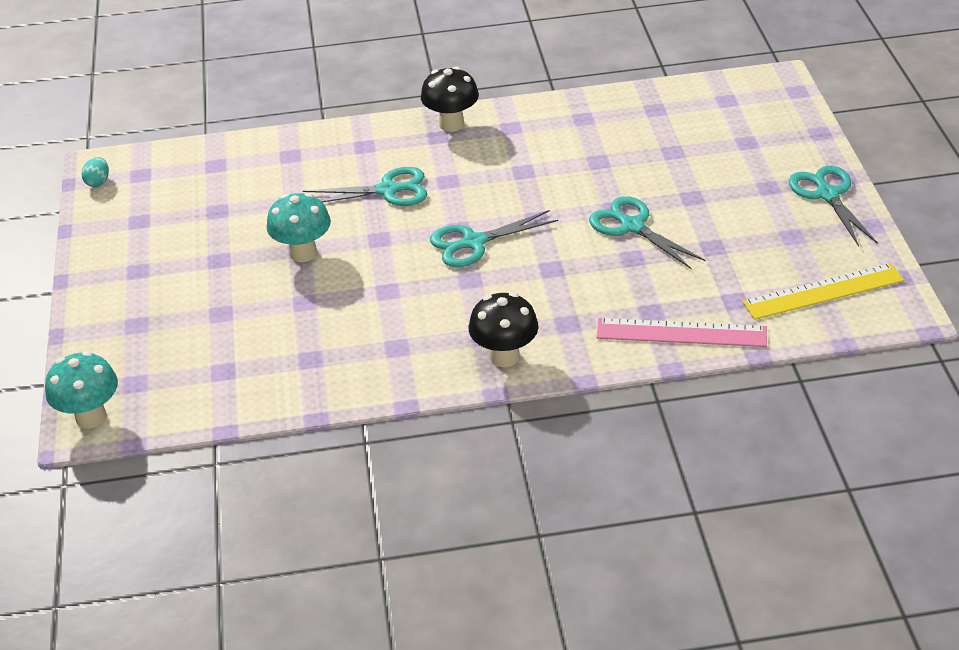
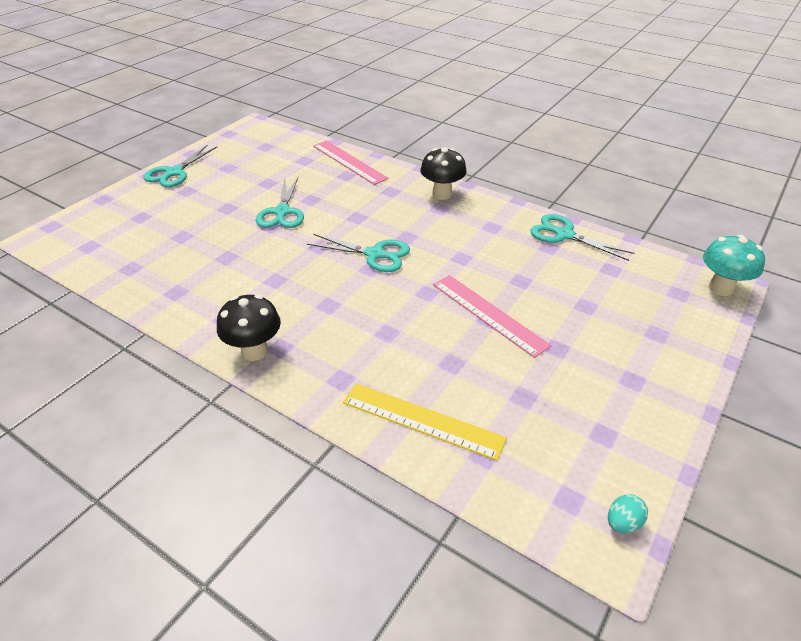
camera: 140 degrees left, 0 degrees up
(303, 253) = (489, 314): turquoise mushroom -> pink ruler
(388, 190) = (376, 324): turquoise scissors -> turquoise scissors (564, 235)
(823, 292) = (265, 144): yellow ruler -> yellow ruler (422, 420)

